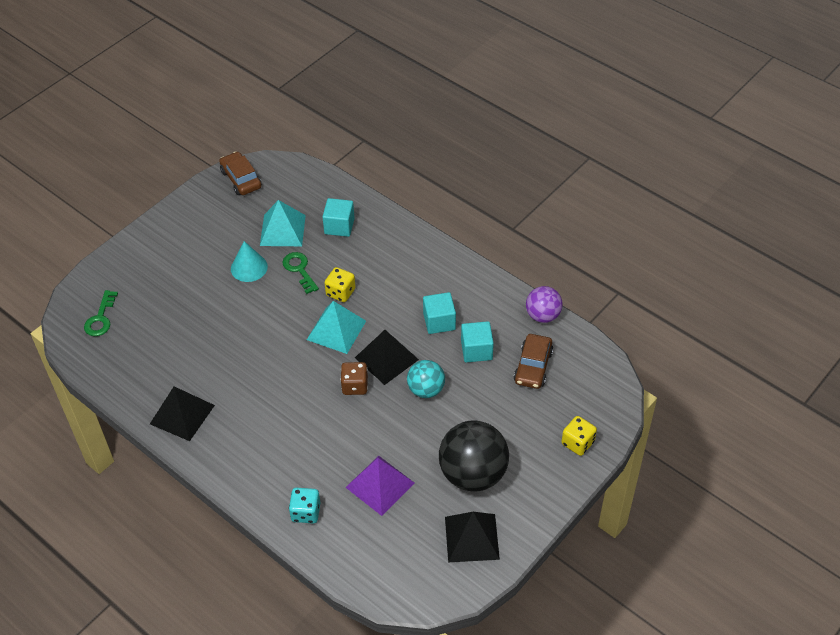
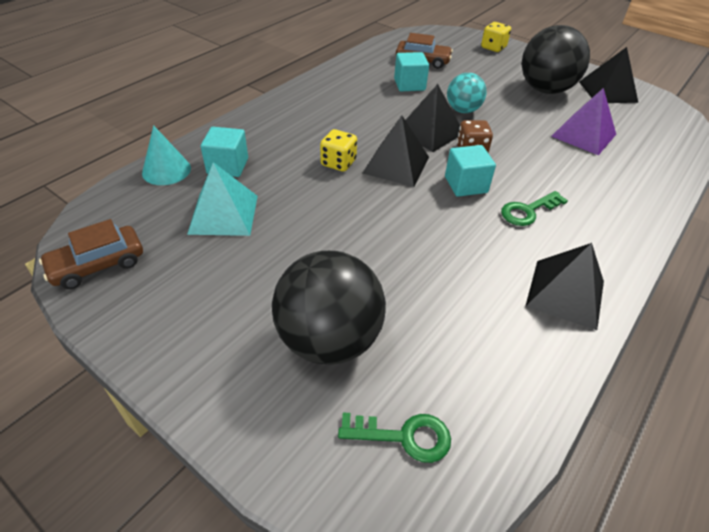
camera: 95 degrees left, 5 degrees down
(166, 288) = (329, 339): none -> black ball
(249, 267) = (291, 243): turquoise cone -> turquoise cone (166, 170)
(299, 270) = (300, 196): green key -> green key (528, 211)
(306, 512) = (642, 179): turquoise dice -> none
(336, 330) = (396, 165): turquoise pyramid -> black pyramid
(439, 321) = (377, 102): turquoise cube -> turquoise cube (466, 184)
(543, 315) = (364, 54): purple ball -> none

